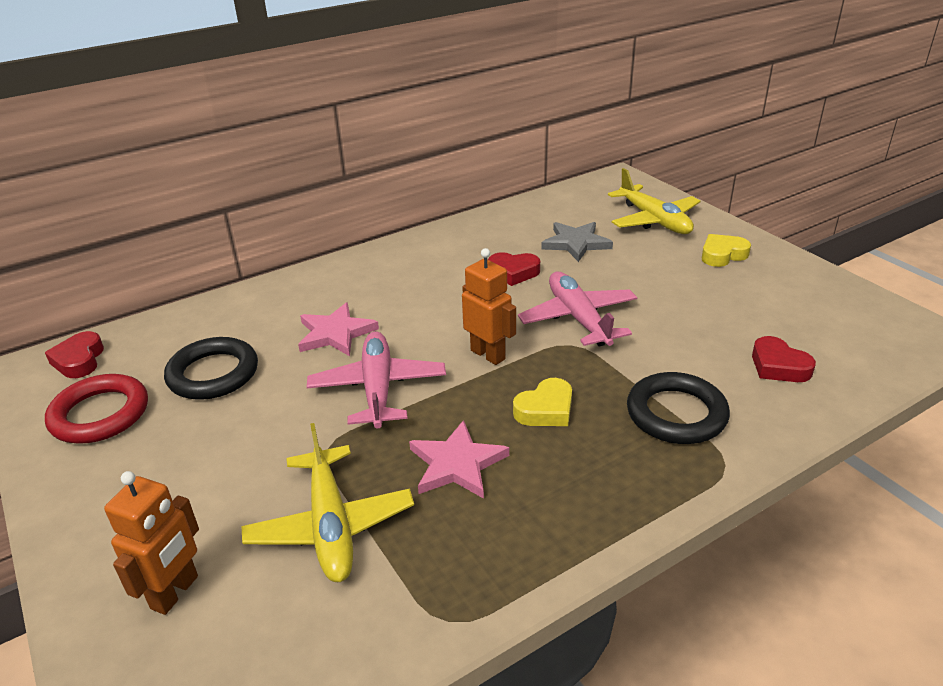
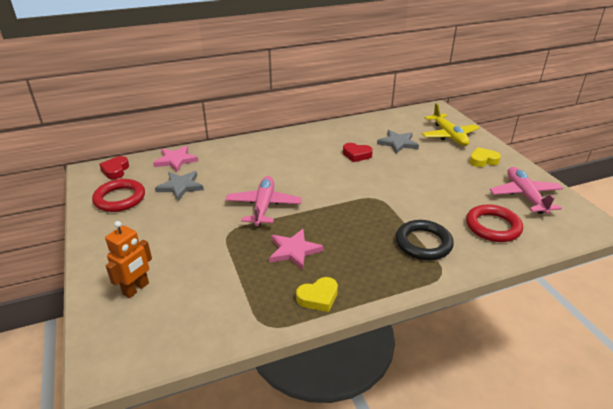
camera: 10 degrees right, 0 degrees up
(213, 374) = (180, 187): black ring -> grey star
(331, 525) = (220, 270): yellow plane -> none
(335, 333) = (249, 175): pink star -> pink star (176, 160)
(488, 354) = (328, 197): orange robot -> none
(545, 409) = (350, 230): yellow heart -> yellow heart (318, 297)
(578, 318) = (385, 184): pink plane -> pink plane (525, 196)
(778, 366) = (493, 226): red heart -> red ring

